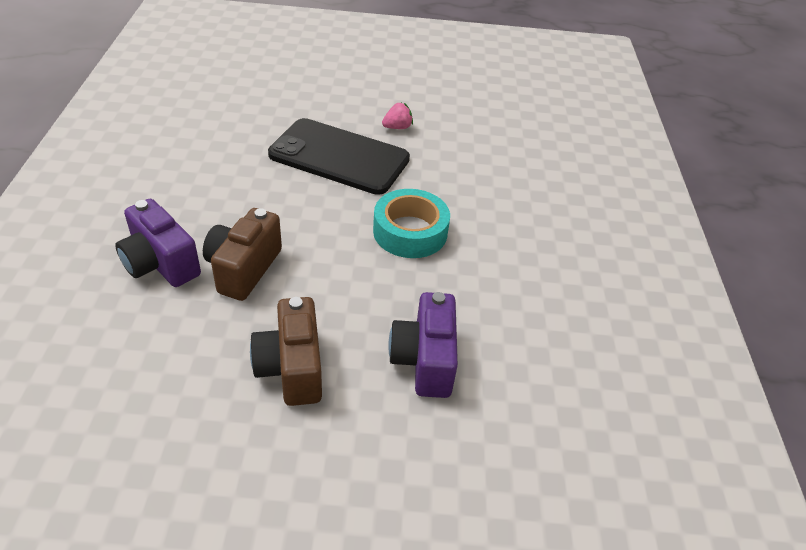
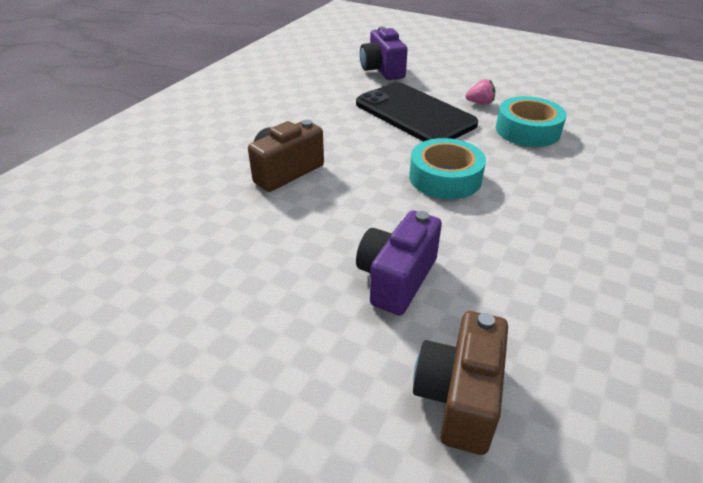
camera: 30 degrees right, 5 degrees down
(160, 263) = (226, 154): purple camera -> purple camera (382, 70)
(291, 368) = (274, 250): brown camera -> brown camera (459, 397)
(457, 153) = (527, 130): none -> turquoise tape

